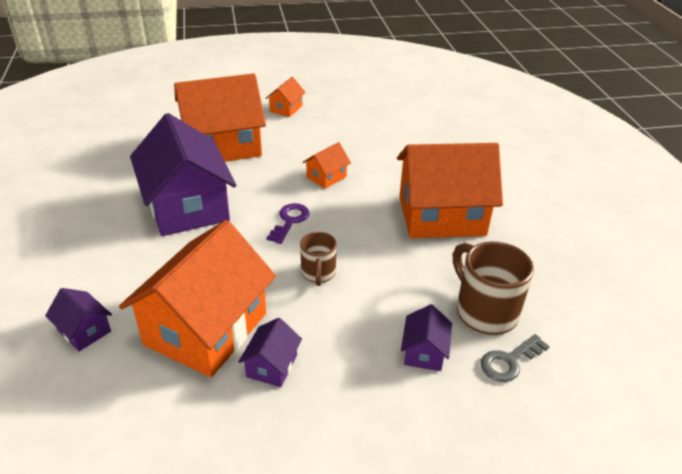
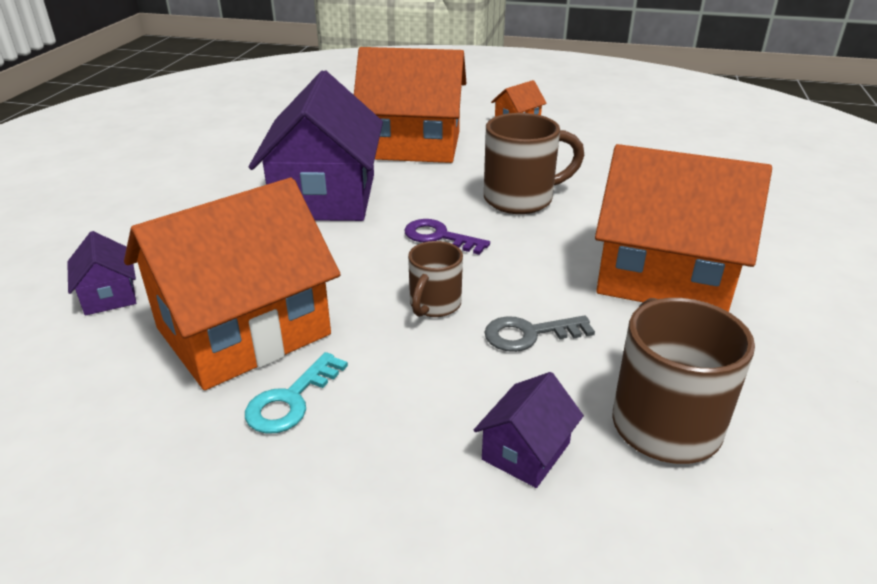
camera: 25 degrees right, 5 degrees down
(272, 366) = (291, 400): purple house -> turquoise key
(290, 221) = (439, 237): purple key -> purple key turned 105 degrees counterclockwise
(326, 177) = (521, 199): orange house -> brown mug
(509, 361) = (668, 512): grey key -> grey key (529, 334)

